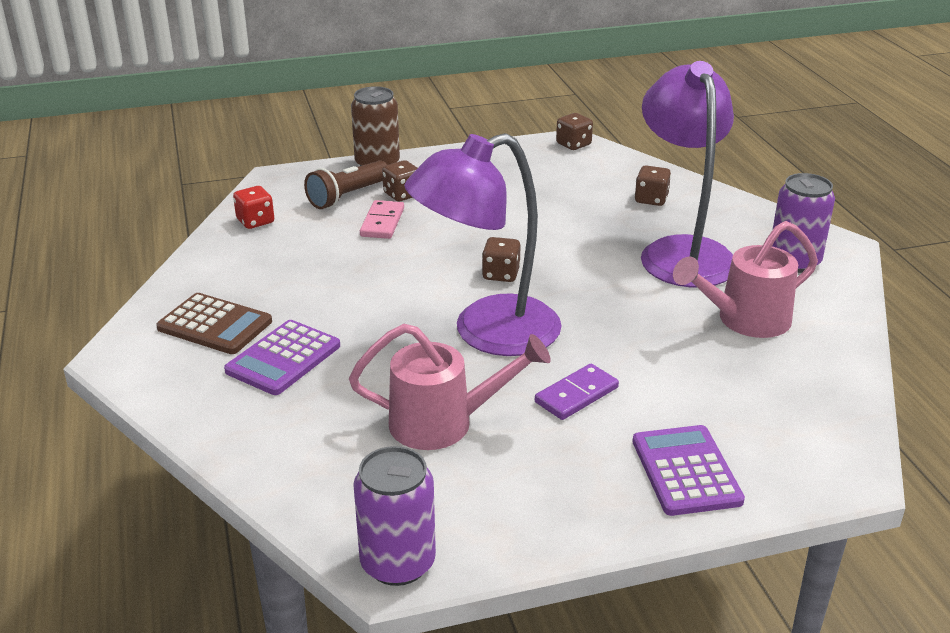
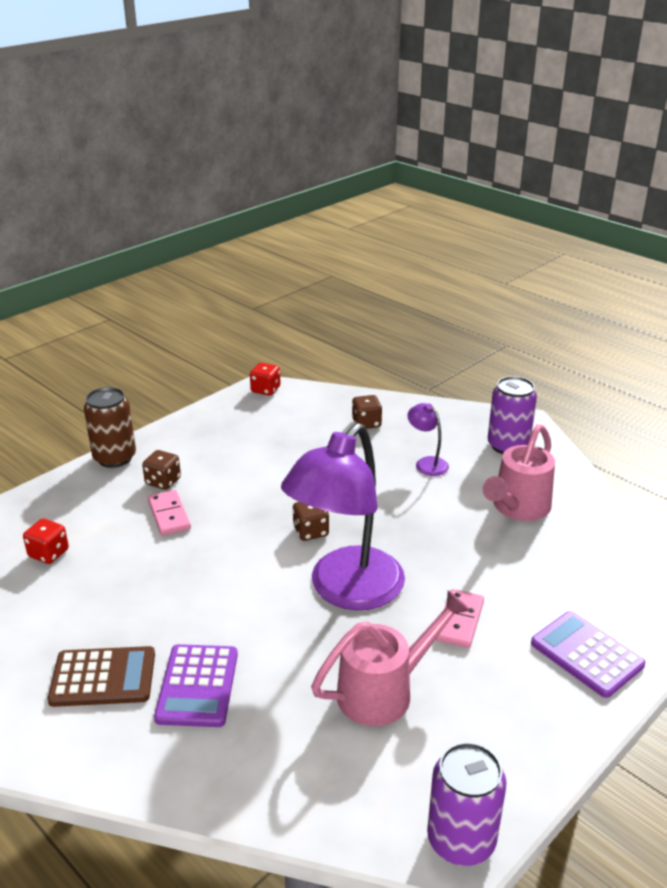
camera: 30 degrees left, 0 degrees up
(347, 196) = (115, 499): brown flashlight -> none
(573, 144) = (265, 390): brown dice -> red dice
(576, 395) = (460, 621): purple domino -> pink domino
(682, 252) = (427, 463): purple lamp -> purple lamp, size x0.42

